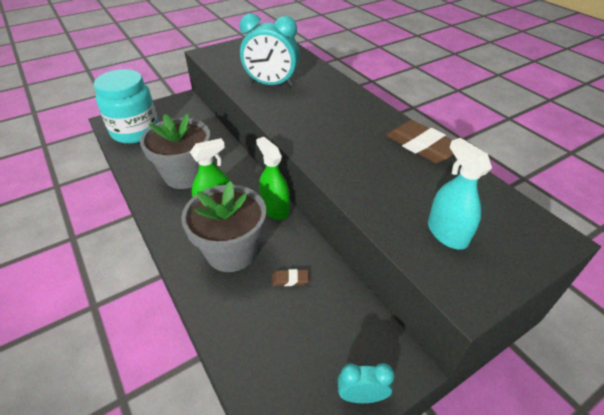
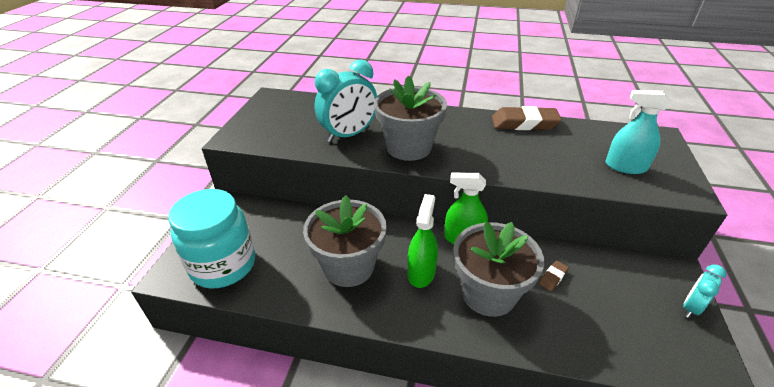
camera: 45 degrees left, 5 degrees down
(293, 113) = (408, 147): none -> grey flower pot

